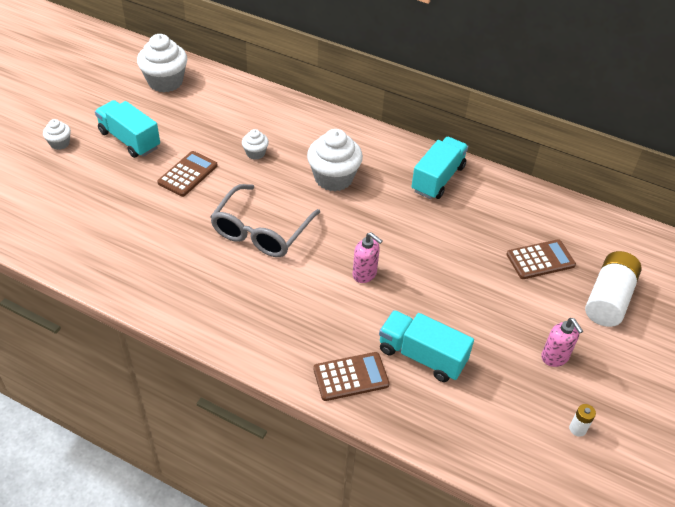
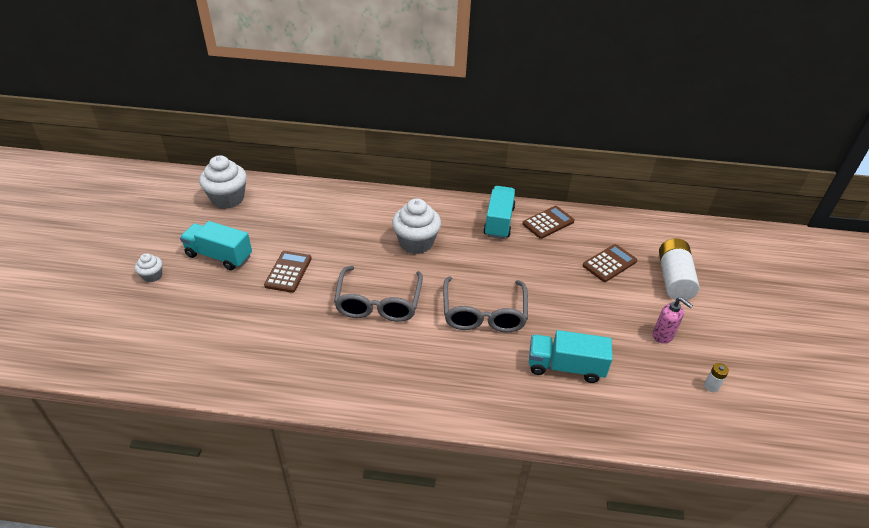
camera: 20 degrees left, 5 degrees down
(255, 153) = (339, 239): white cupcake -> none
(351, 377) = (519, 403): brown calculator -> brown calculator (548, 223)
(365, 274) = (484, 314): pink soap dispenser -> grey glasses

